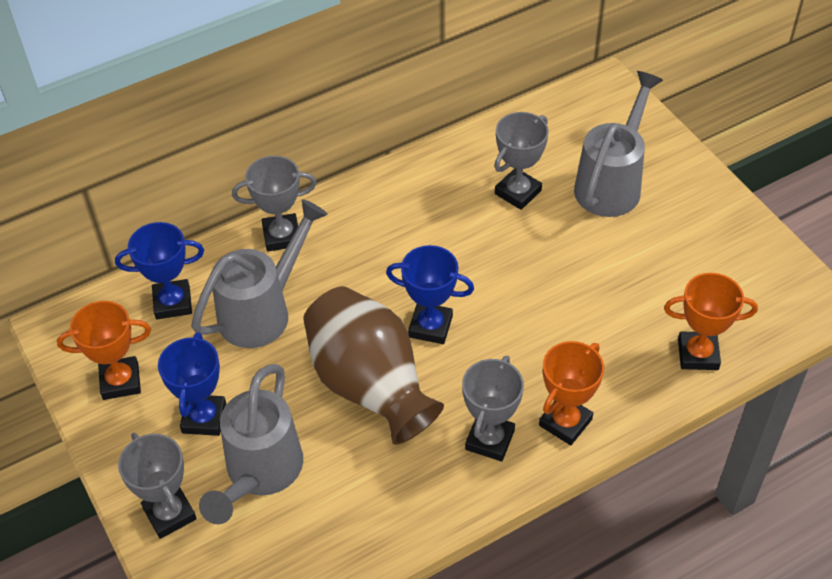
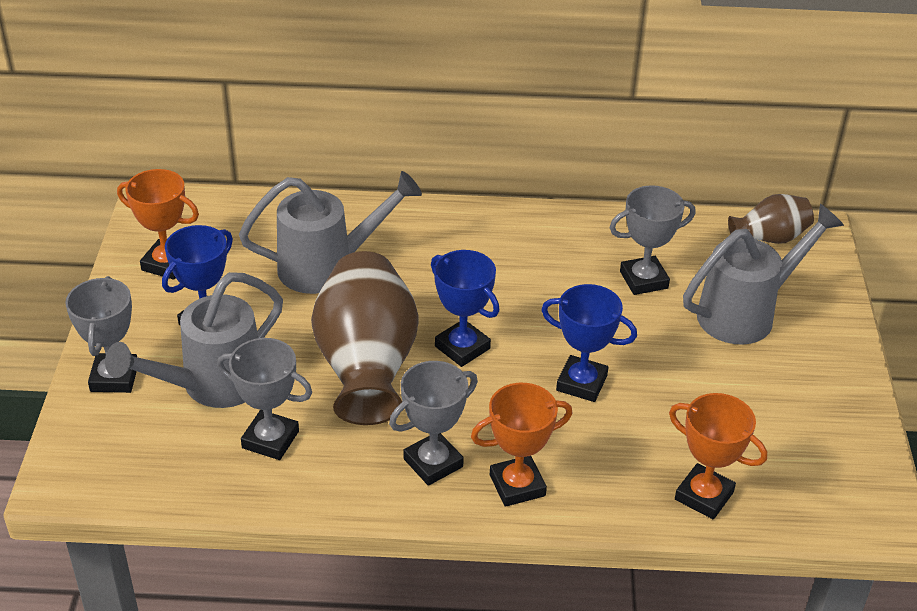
camera: 30 degrees right, 10 degrees down
(173, 303) = (260, 227): blue trophy -> blue trophy (581, 383)
(281, 236) = (396, 219): grey trophy -> grey trophy (270, 439)
(579, 108) = (769, 238): none -> brown vase

